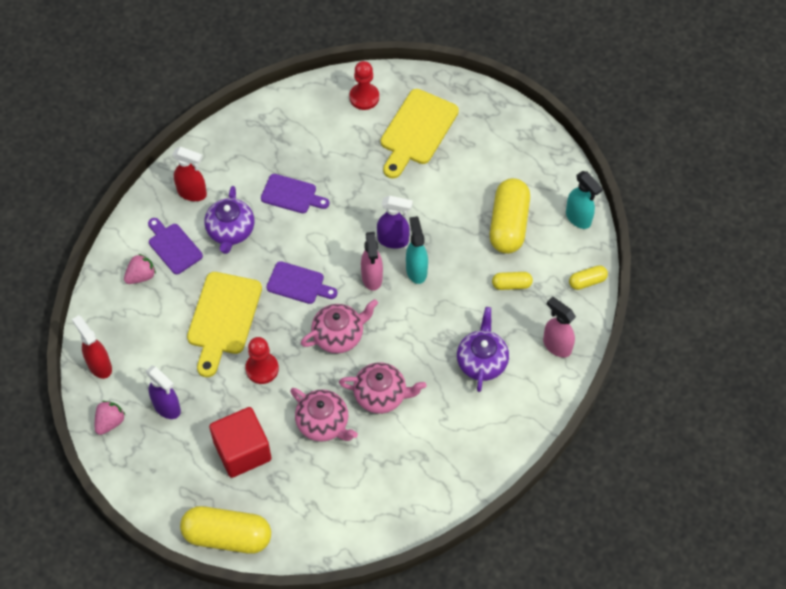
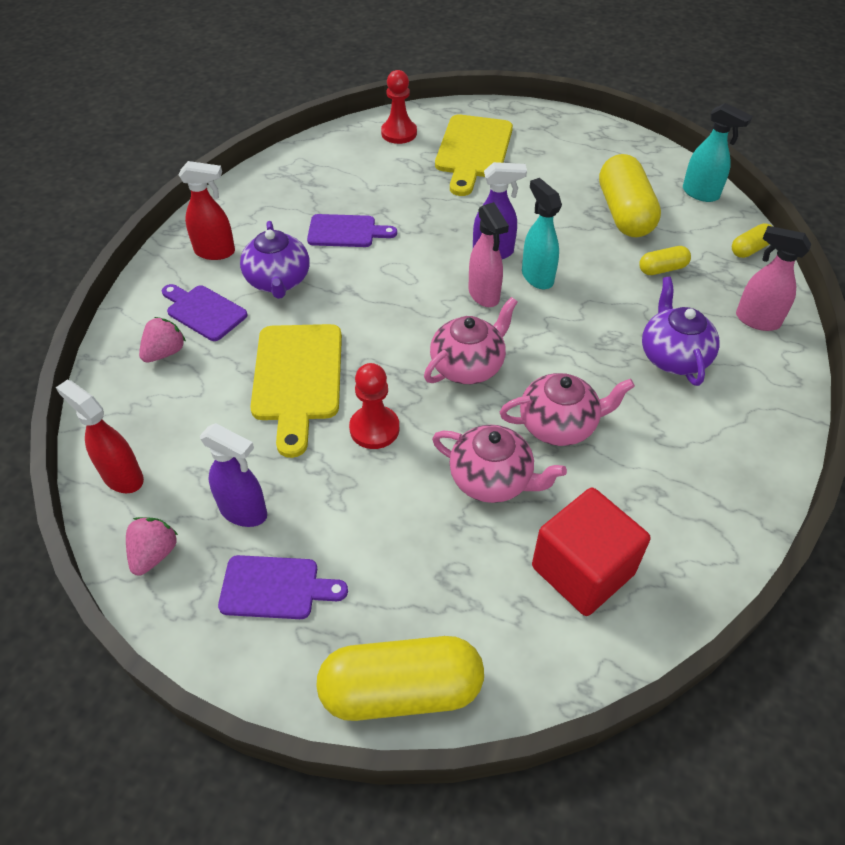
camera: 15 degrees left, 10 degrees down
(242, 451) = (382, 547): red cube -> red cube (582, 570)
(298, 284) = (389, 320): purple cutting board -> purple cutting board (275, 588)

